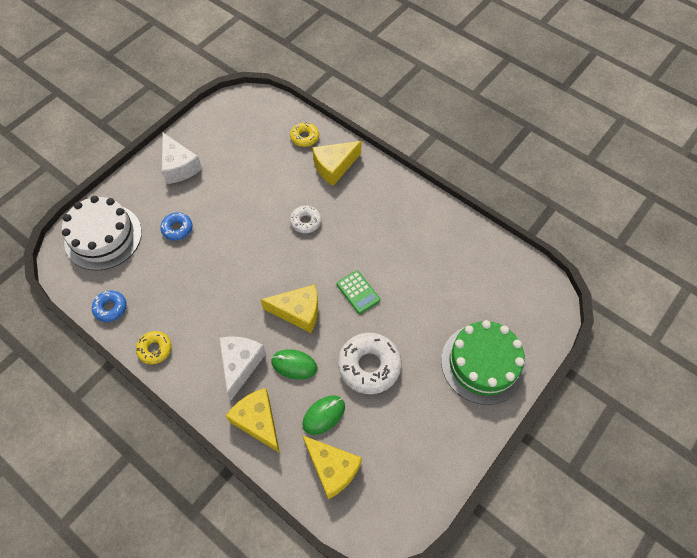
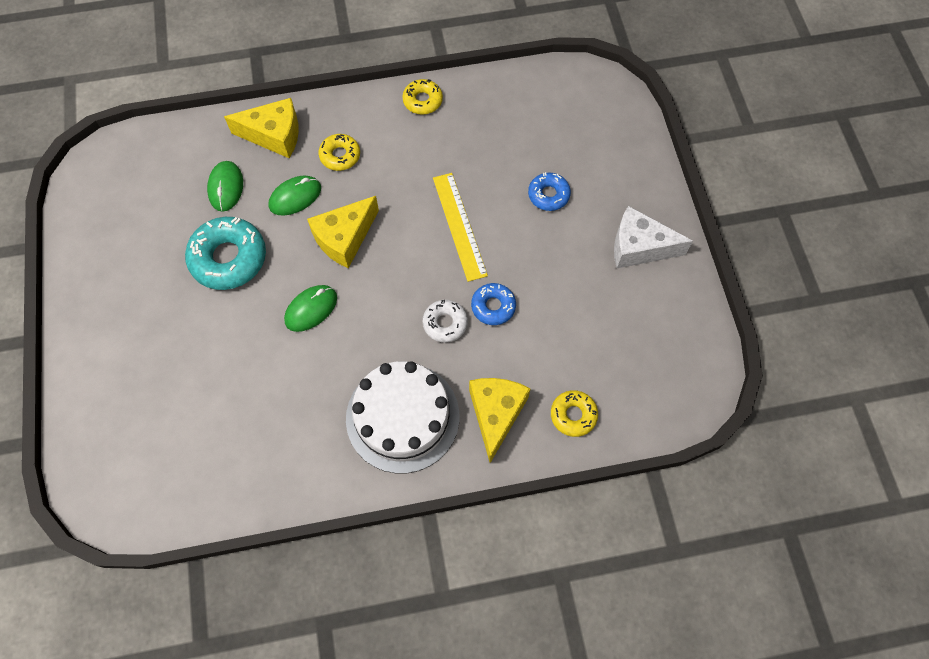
camera: 130 degrees right, 5 degrees up
(103, 237) = (596, 126): white cake -> white cake (402, 417)
(110, 308) = (501, 90): blue donut -> blue donut (493, 306)
(237, 258) = (459, 226): none -> yellow ruler
(240, 364) = (340, 156): white cheese -> yellow donut
(332, 468) = (177, 162): yellow cheese -> none
(358, 292) = (311, 309): green calculator -> green mouse
(369, 366) = (228, 258): white donut -> turquoise donut
(483, 363) = (122, 362): green cake -> none

